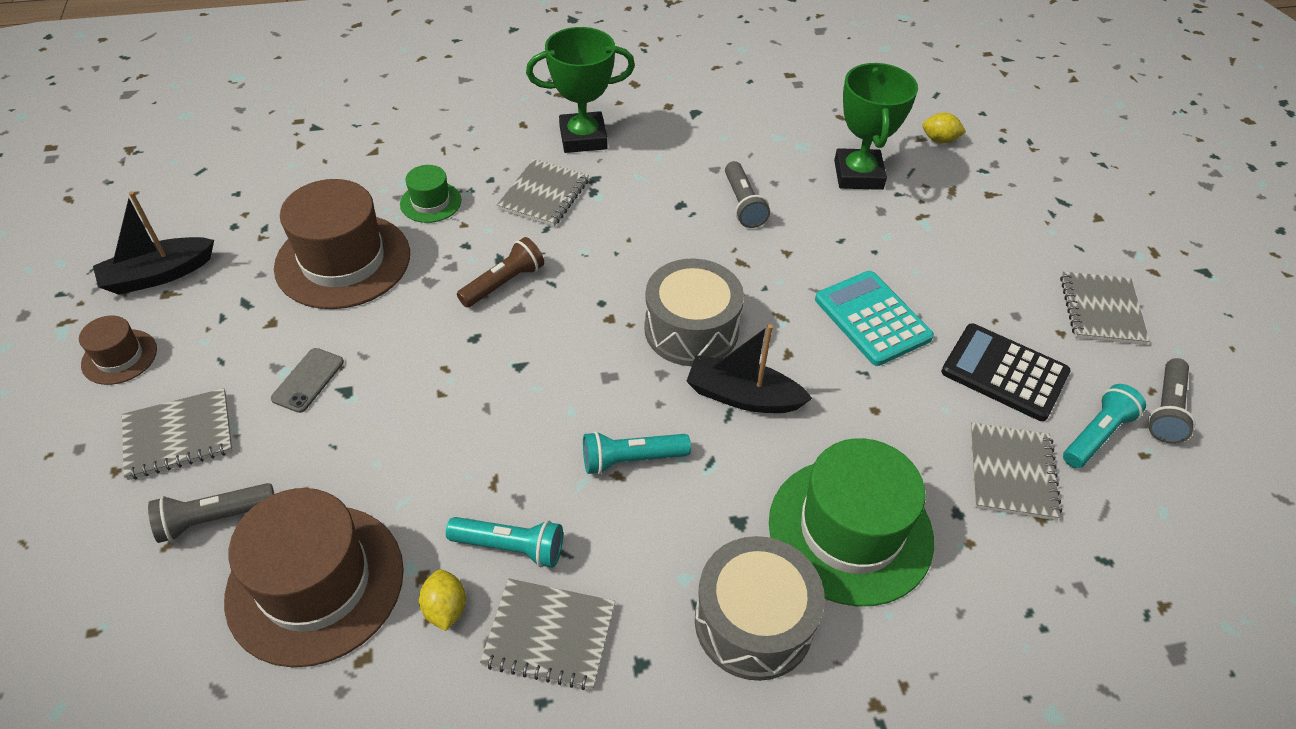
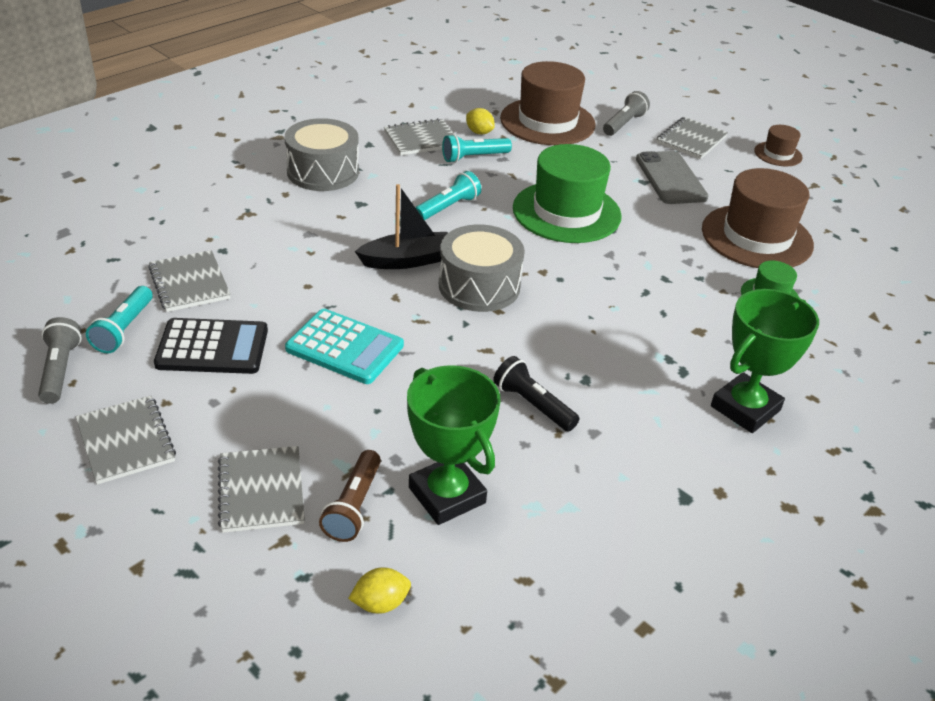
camera: 145 degrees right, 10 degrees down
(159, 275) = (837, 190): black boat -> none
(308, 380) = (670, 178): grey phone -> grey phone, size x1.76
(504, 283) = (639, 264): brown flashlight -> brown flashlight (353, 506)
(544, 195) = (701, 338): grey notebook -> grey notebook (261, 491)
(743, 204) = (533, 405): grey flashlight -> black flashlight
(850, 530) = (290, 220): green hat -> green hat (566, 212)

